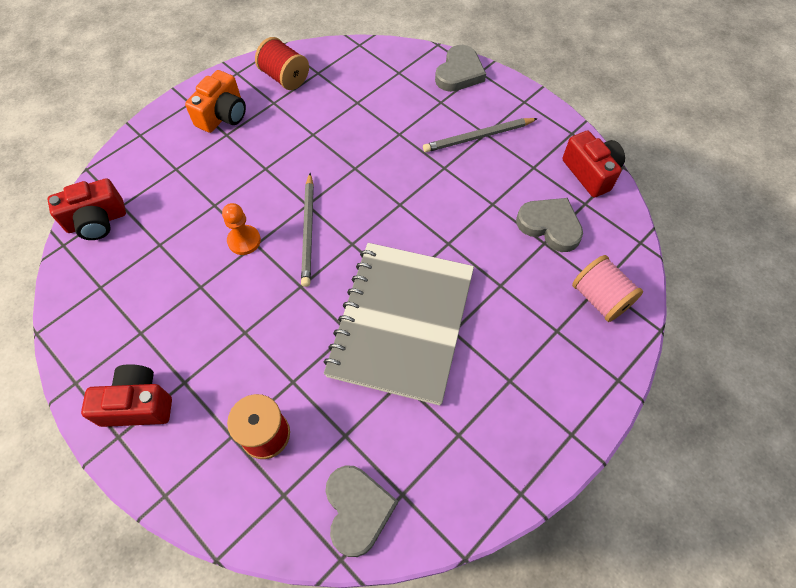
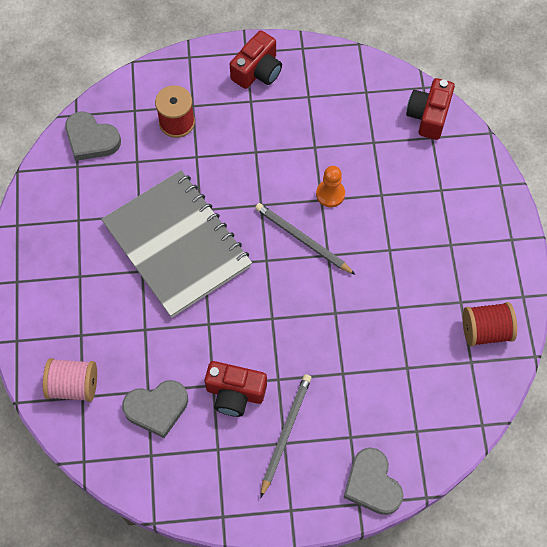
camera: 130 degrees right, 5 degrees up
(223, 115) = (475, 254): orange camera -> none
(590, 173) = (172, 489): red camera -> red camera (235, 393)

